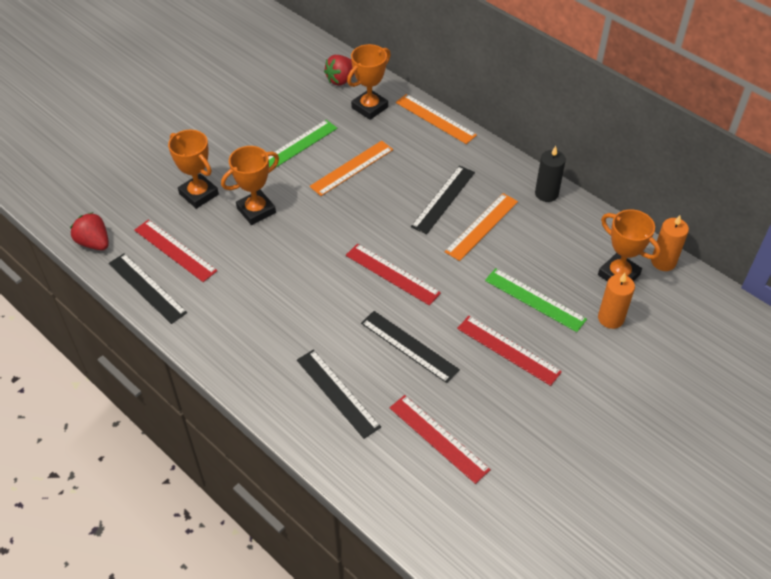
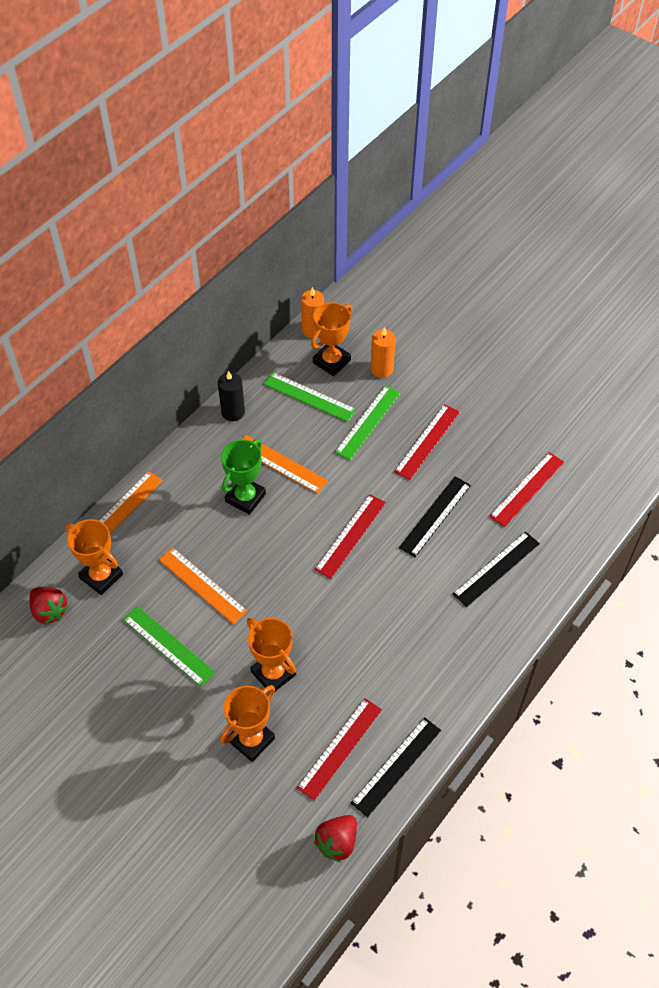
camera: 95 degrees left, 5 degrees up
(443, 199) = (245, 497): black ruler -> green trophy
(568, 253) = (309, 397): none -> green ruler

